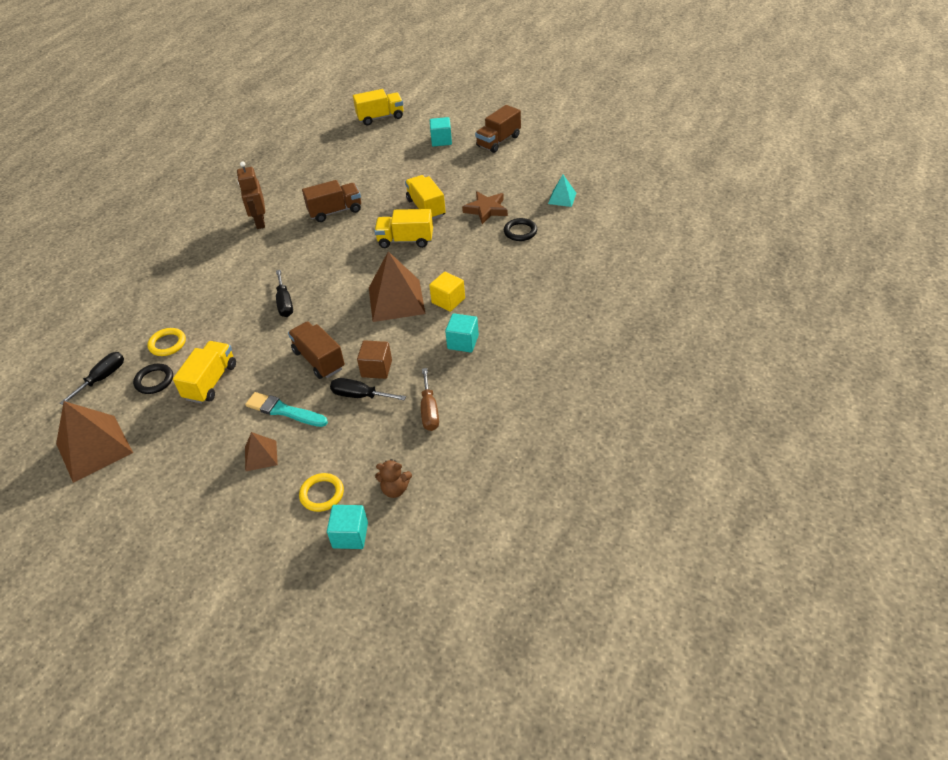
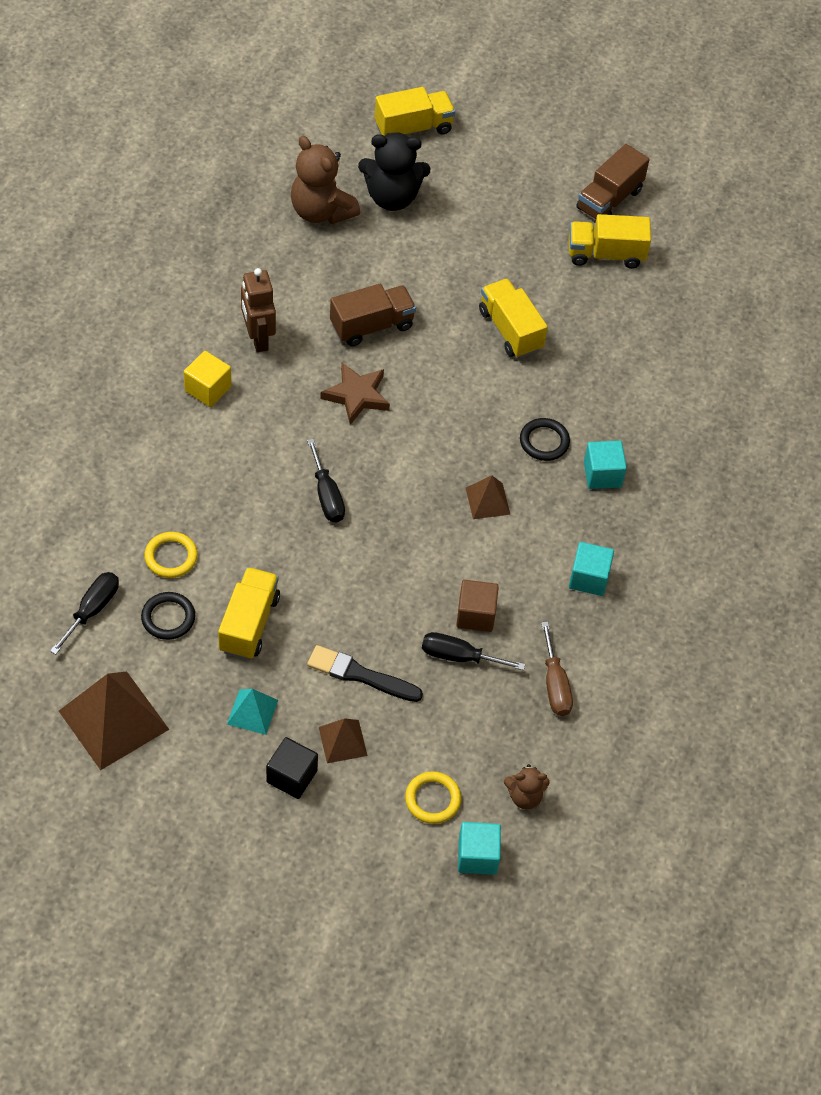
camera: 10 degrees left, 10 degrees up
(216, 481) = (291, 776): none -> black cube
(284, 411) = (360, 675): turquoise brush -> black brush
(315, 158) = (321, 211): none -> brown teddy bear
(319, 360) = (393, 596): brown truck -> none
(361, 149) = (392, 197): none -> black teddy bear
(396, 300) = (487, 501): brown pyramid -> brown pyramid, size x0.52
(405, 240) = (487, 391): yellow truck -> yellow truck (605, 254)
(441, 140) = (518, 190): turquoise cube -> turquoise cube (602, 474)
(448, 300) = (561, 506): yellow cube -> yellow cube (208, 389)
(486, 210) = (601, 341): brown star -> brown star (356, 396)
(520, 231) = (654, 387): black ring -> black ring (544, 441)
(562, 198) = (713, 327): turquoise pyramid -> turquoise pyramid (252, 712)

